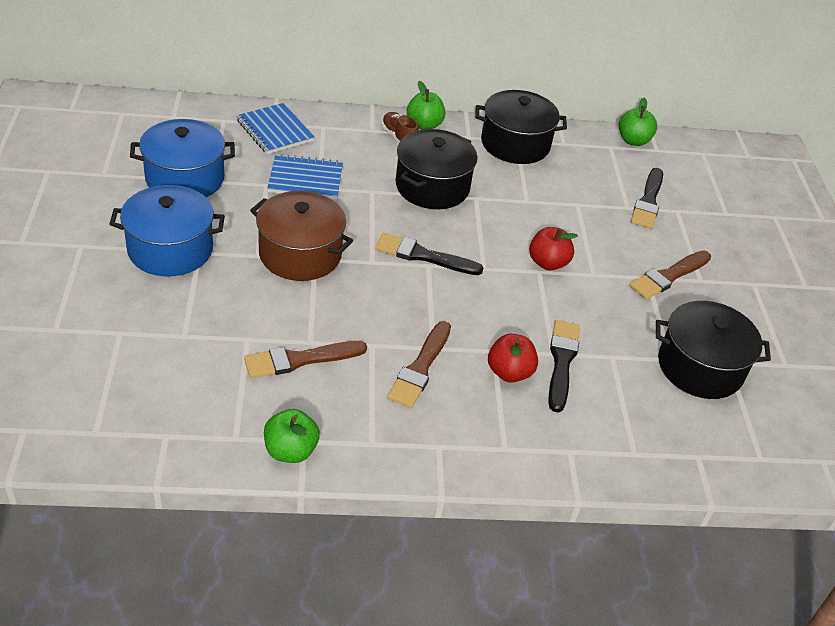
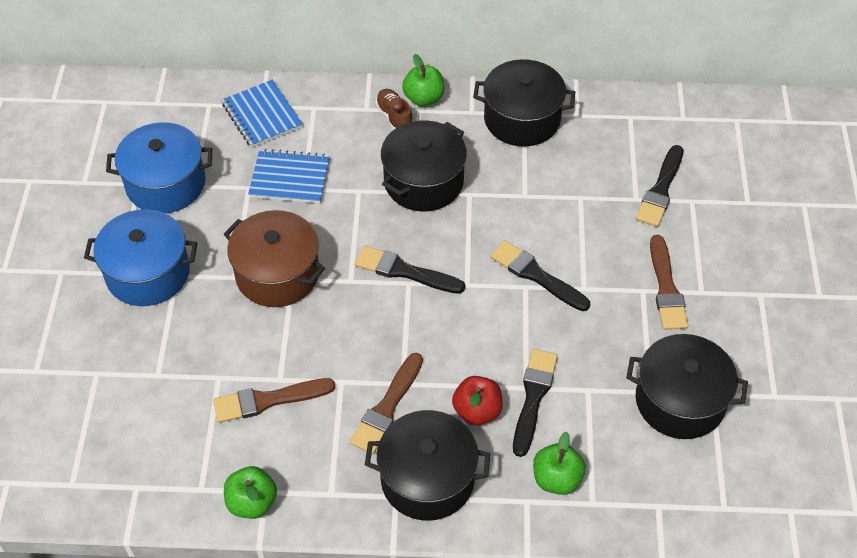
camera: 10 degrees right, 10 degrees up
(468, 431) = (427, 479): none -> black pot
(547, 263) = (536, 275): red apple -> black brush
(633, 141) = (658, 106): green apple -> green apple (556, 479)
(668, 276) = (666, 288): brown brush -> brown brush turned 60 degrees counterclockwise

